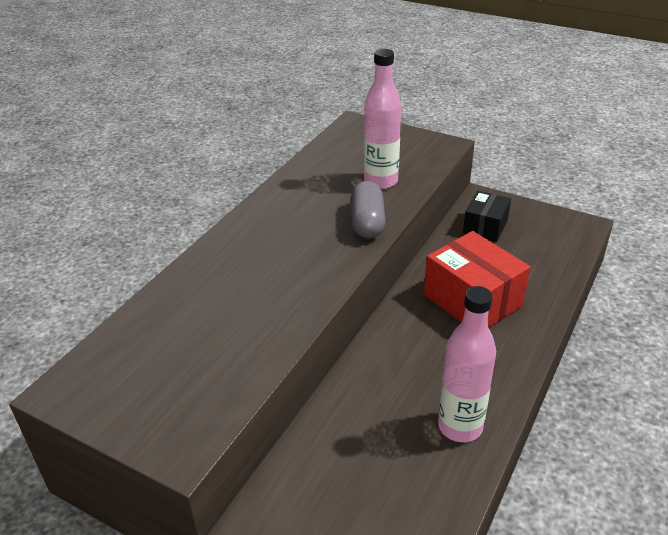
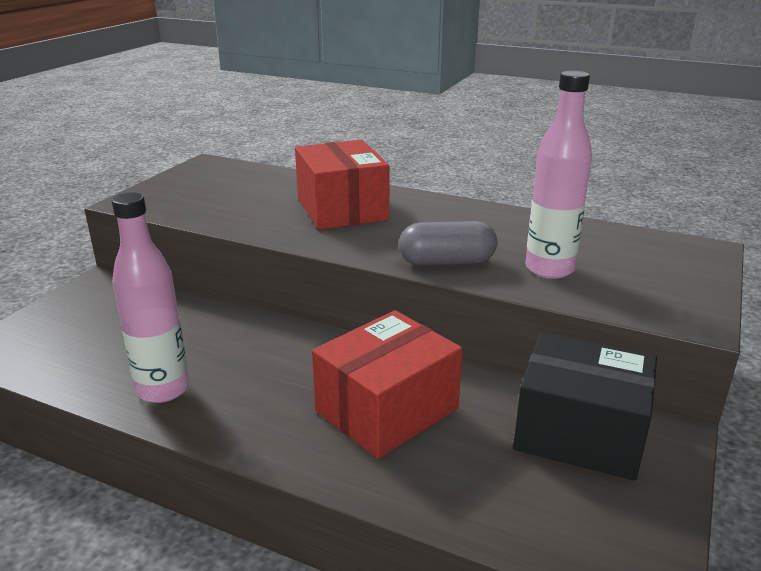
camera: 85 degrees right, 10 degrees down
(250, 273) = (342, 209): none -> red box
(485, 227) = (579, 433): black box -> black box, size x1.65

